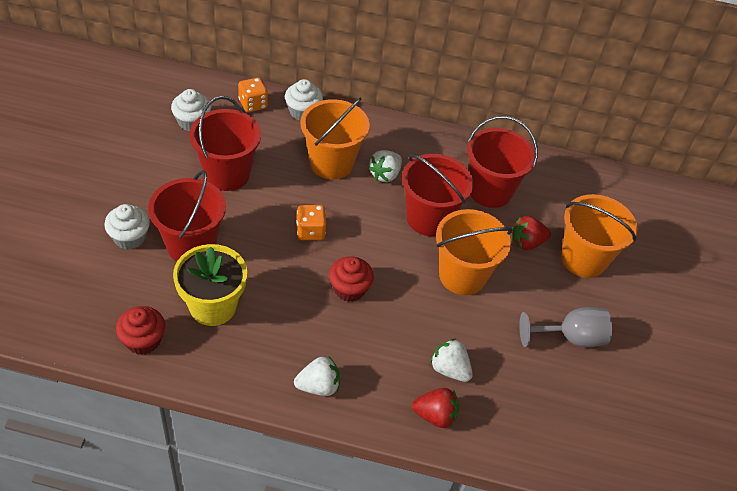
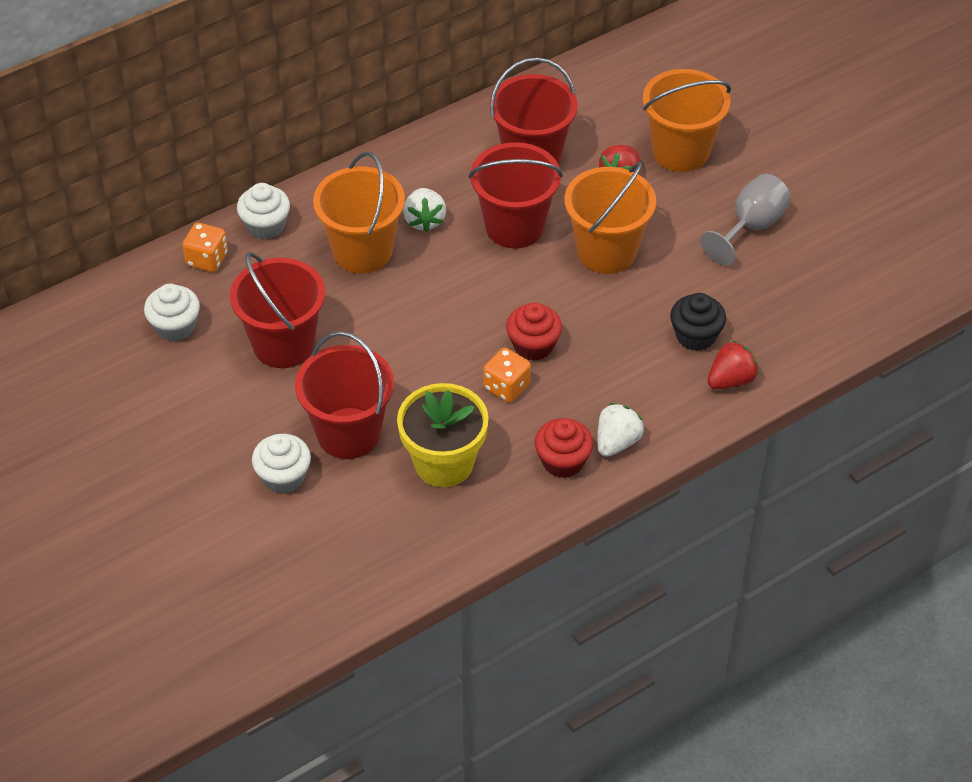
camera: 40 degrees left, 0 degrees up
(143, 340) = (428, 542): red cupcake -> red cupcake (563, 461)
(310, 231) = (432, 327): orange dice -> orange dice (506, 387)
(449, 369) = (695, 336): white strawberry -> black cupcake

